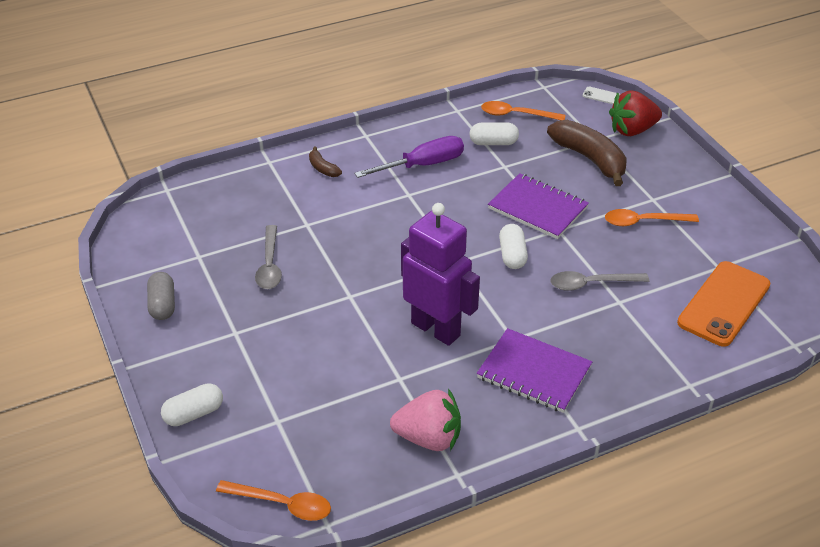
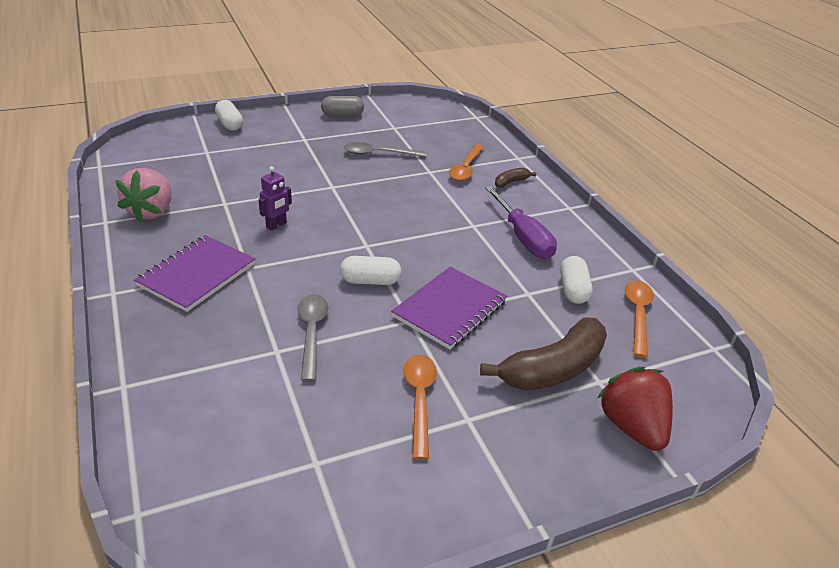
camera: 90 degrees right, 5 degrees down
(282, 504) = (129, 151): orange spoon -> orange spoon (466, 168)
(436, 329) = (276, 225): purple robot -> purple robot, size x0.44
(601, 96) = (713, 406): white phone -> none
(724, 304) = (242, 451): orange phone -> none

